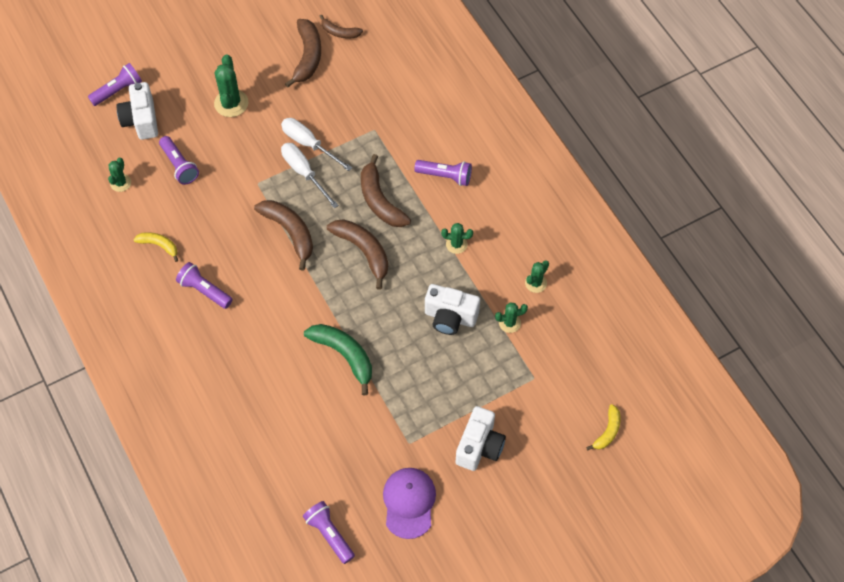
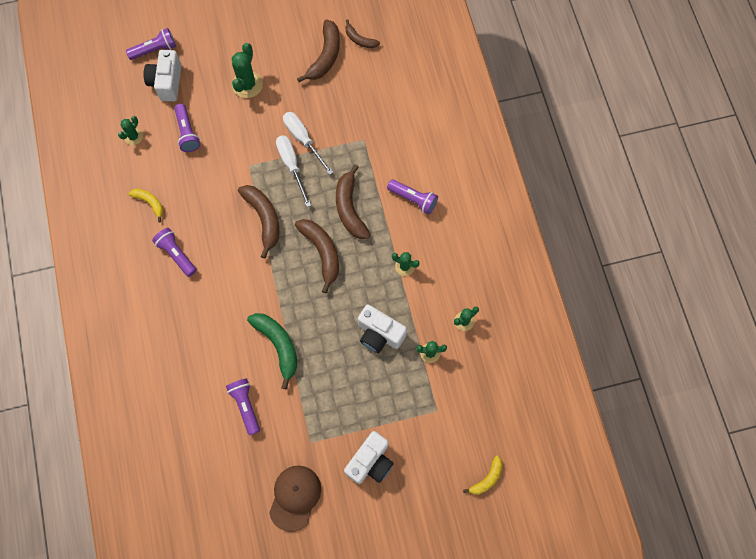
camera: 15 degrees right, 10 degrees up
(329, 534) = (219, 507): purple flashlight -> purple flashlight (245, 406)
(409, 503) = (295, 497): purple cap -> brown cap

